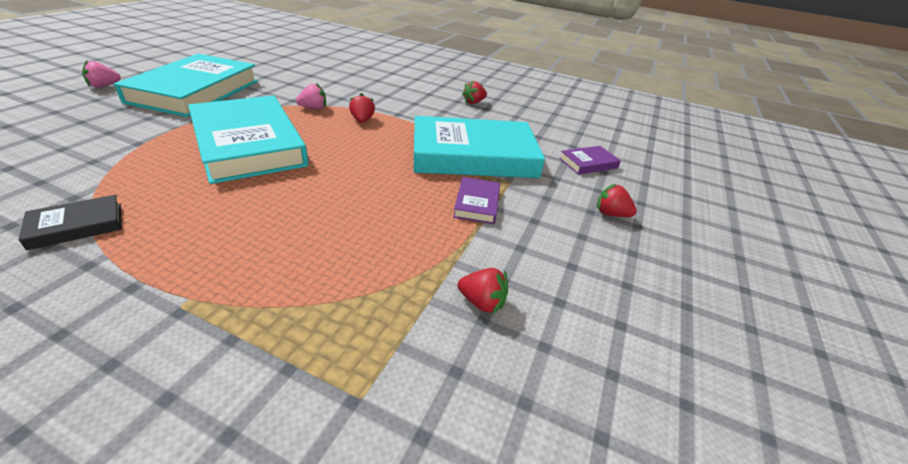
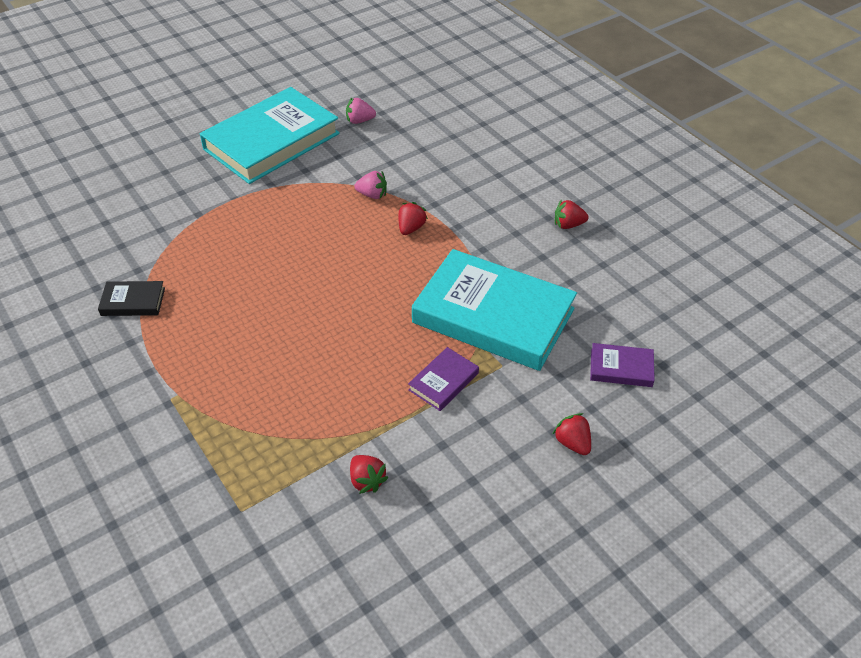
camera: 35 degrees right, 10 degrees up
(104, 86) = (197, 117): pink strawberry -> pink strawberry (359, 121)
(248, 144) = (284, 239): turquoise book -> none

